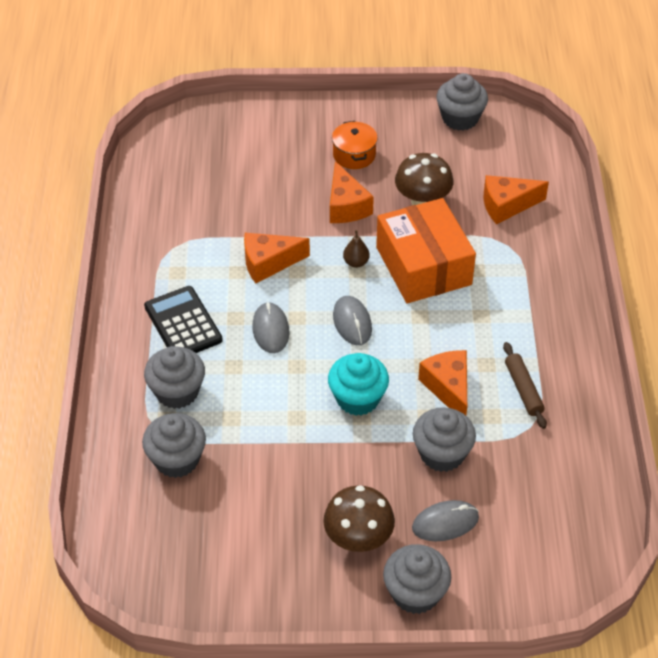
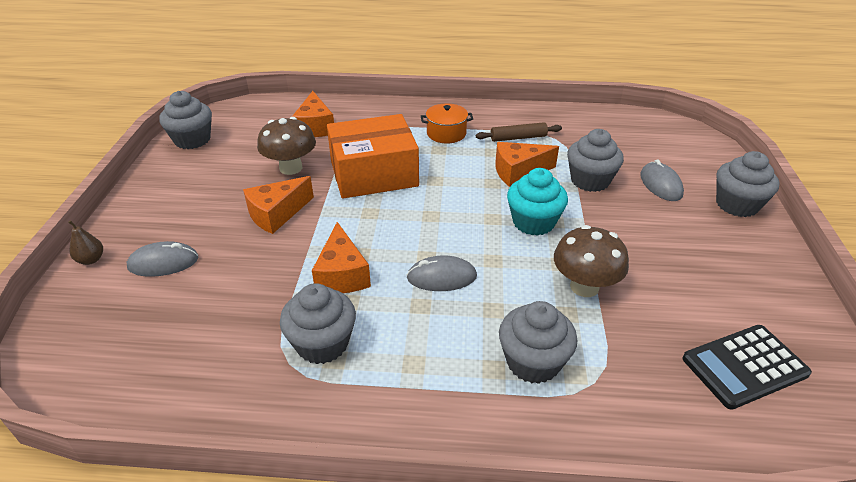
camera: 85 degrees left, 10 degrees down
(176, 459) = (635, 364): grey cupcake -> grey cupcake (322, 344)
(183, 323) = (423, 354): black calculator -> black calculator (744, 366)
(346, 206) = (276, 214): orange cheese -> orange cheese turned 150 degrees clockwise
(352, 322) = (438, 220): grey mouse -> grey mouse (163, 263)
(354, 155) = (204, 204): orange pot -> orange pot (446, 133)
(356, 262) = (358, 212): brown pear -> brown pear (91, 260)
(358, 539) = (694, 232): brown mushroom -> brown mushroom (584, 287)

